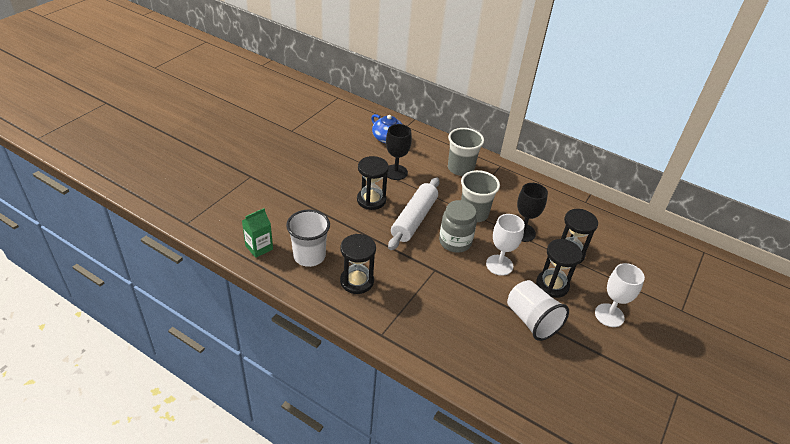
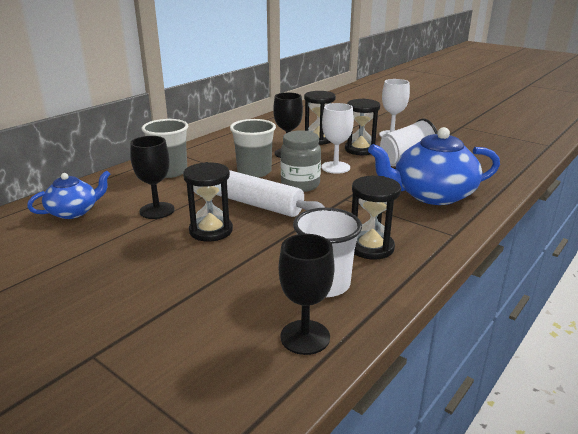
camera: 80 degrees left, 15 degrees down
(259, 247) = (305, 337): green carton -> black goblet
(455, 331) = (432, 195): none -> blue teapot

